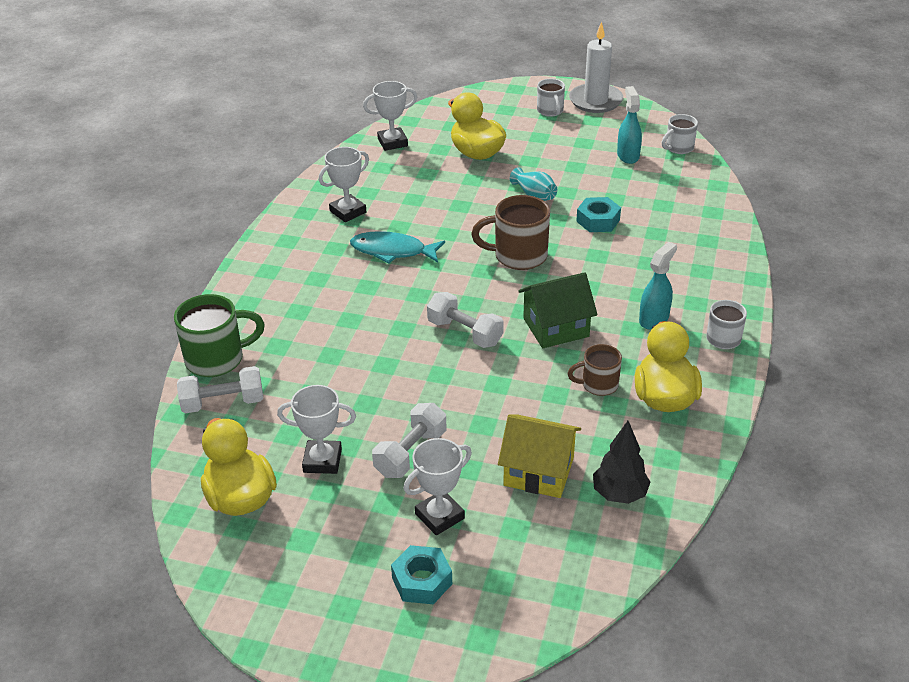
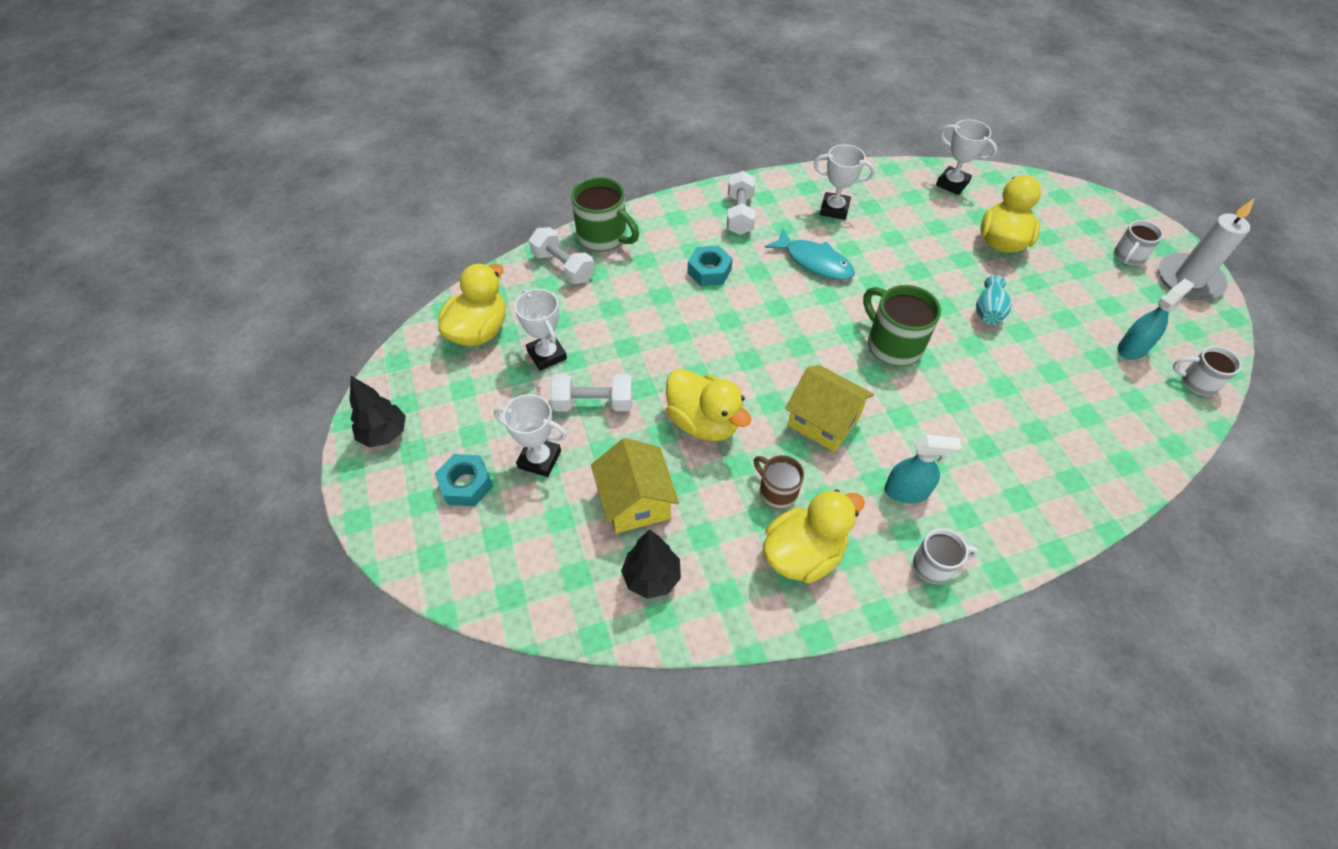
camera: 55 degrees right, 15 degrees up
(302, 624) = (384, 434): none -> black tree
(392, 251) = (814, 262): turquoise fish -> turquoise fish turned 150 degrees clockwise
(465, 333) = (759, 362): white dumbbell -> white dumbbell (739, 214)
(495, 394) = (703, 422): none -> yellow duck
(518, 256) = (892, 345): brown mug -> green mug
(556, 327) = (824, 421): green house -> yellow house
(598, 220) = (1004, 376): turquoise nut -> turquoise nut (709, 271)

